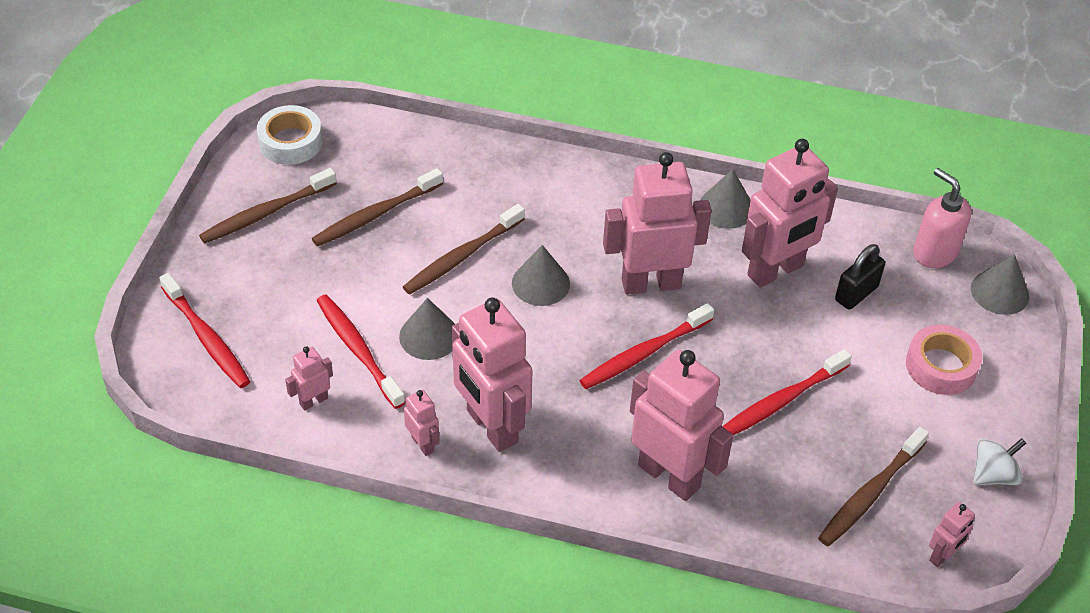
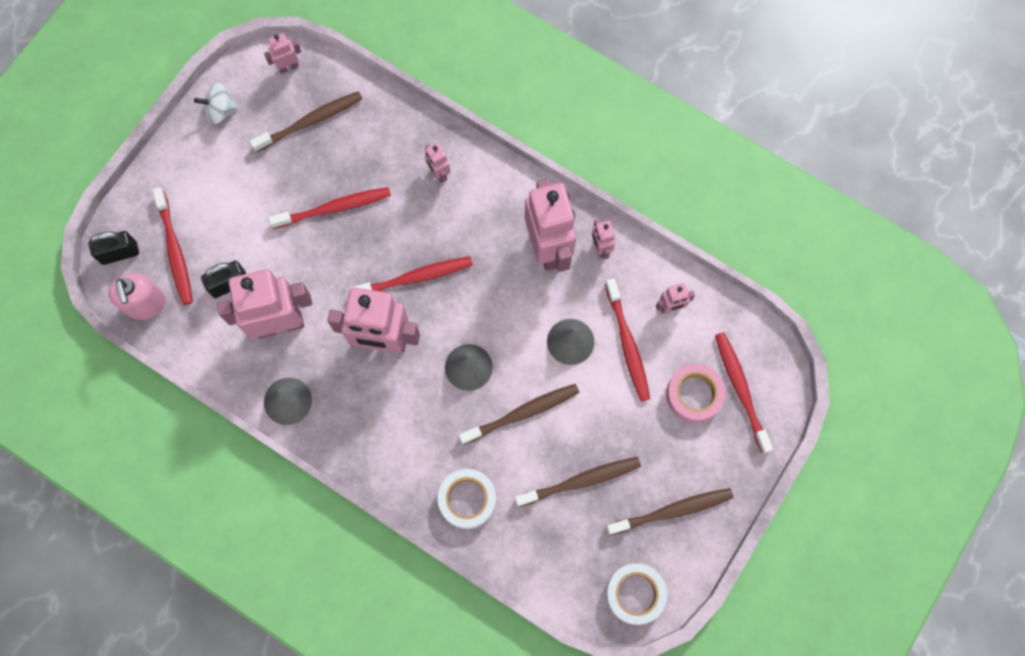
camera: 160 degrees left, 25 degrees up
(493, 173) = (467, 499): none -> white tape
(669, 476) = (439, 173): pink robot -> pink robot, size x0.45
(939, 310) = (175, 251): none -> red toothbrush
(941, 366) = (204, 203): pink tape -> pink tape (694, 395)
(999, 292) = (119, 253): grey cone -> black padlock

